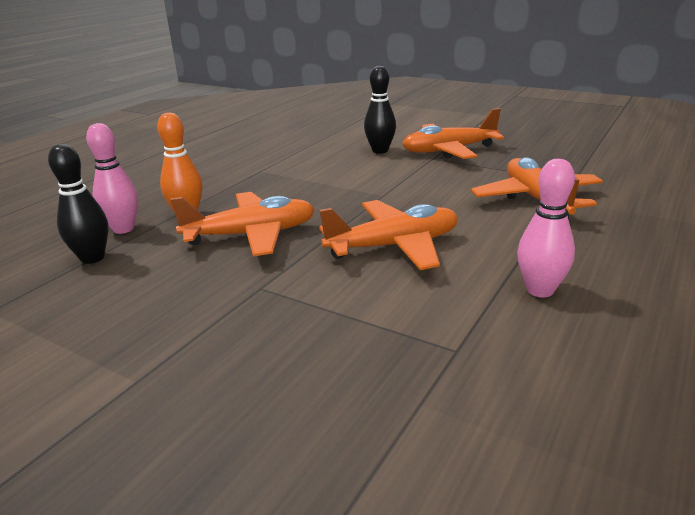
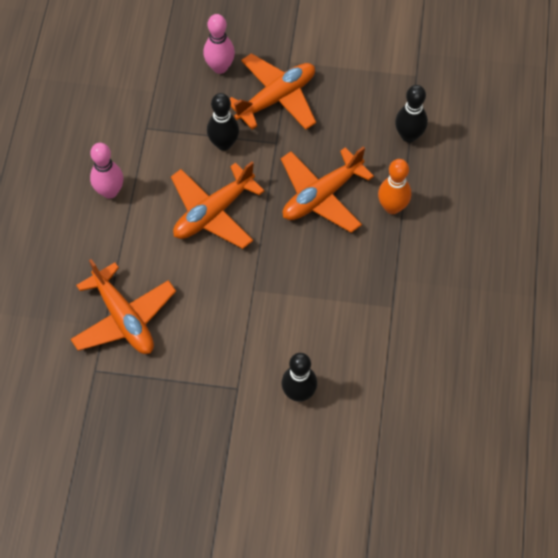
camera: 155 degrees right, 35 degrees up
(123, 229) = (423, 174): pink bowling pin -> pink bowling pin (220, 67)
(336, 302) = (224, 144): none -> black bowling pin
(449, 151) = (226, 414): orange plane -> orange plane (276, 98)

